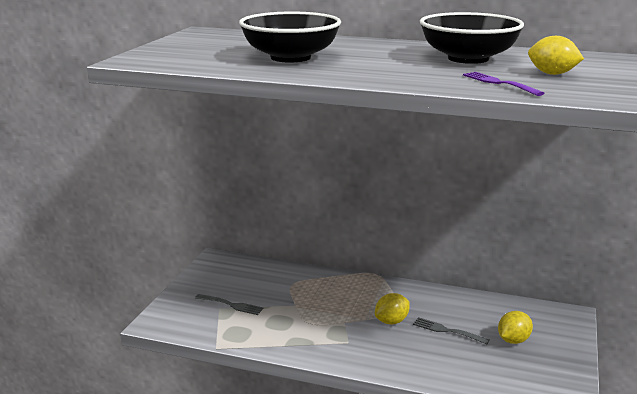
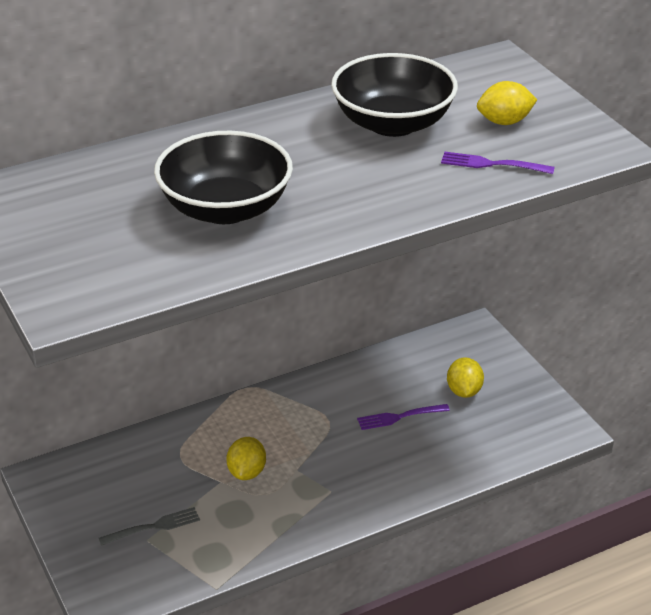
camera: 45 degrees left, 15 degrees up
(391, 321) = (339, 439): yellow lemon -> yellow lemon (247, 472)
(448, 331) = (400, 417): grey fork -> purple fork

